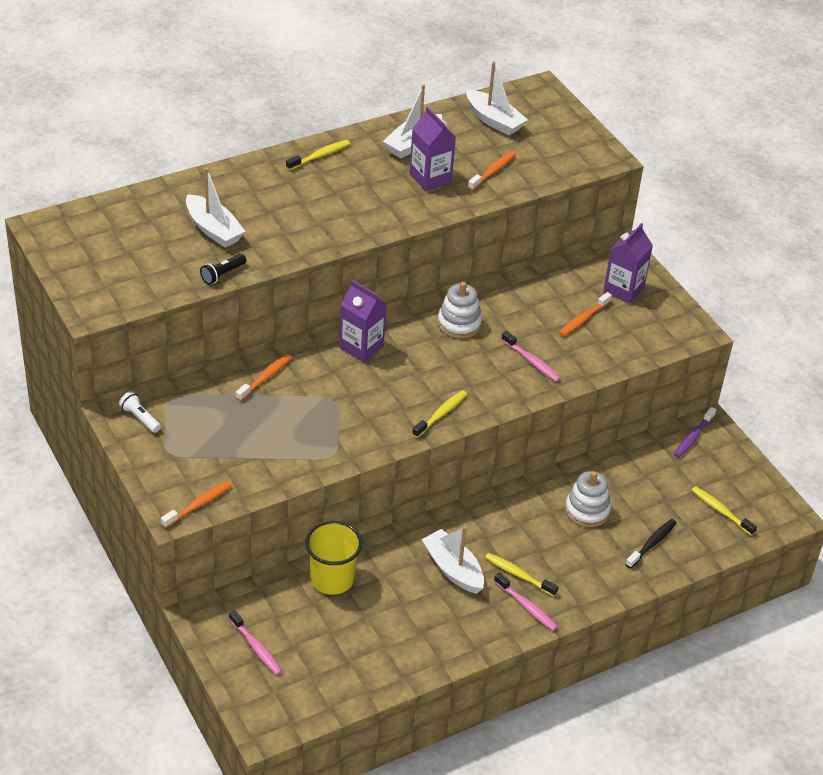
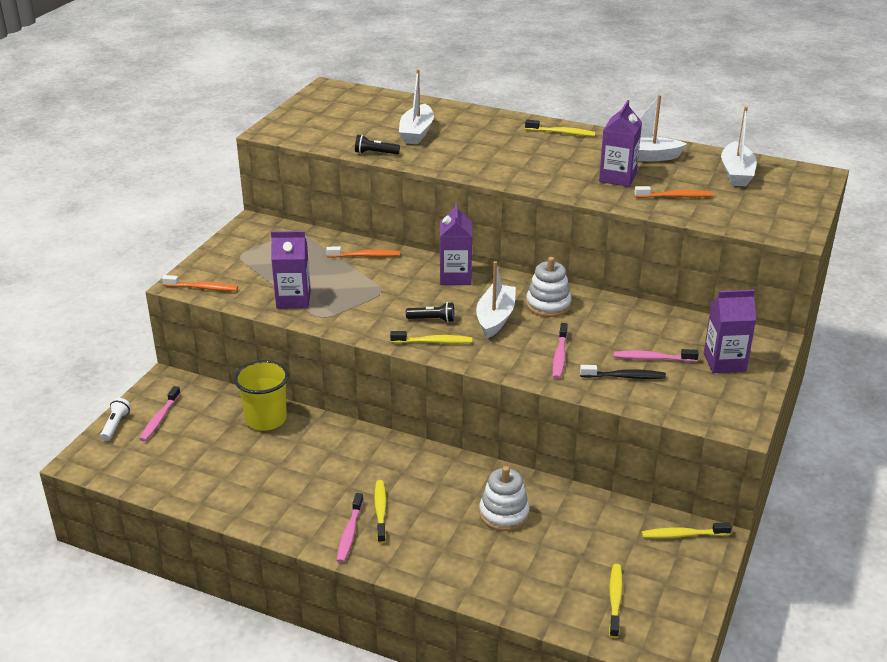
camera: 55 degrees right, 10 degrees down
(140, 418) = (260, 231): white flashlight -> white flashlight (115, 425)
(286, 458) = (293, 300): none -> purple carton
(409, 396) = (432, 319): none -> black flashlight
(453, 569) = (345, 472): white boat -> white boat (495, 318)
(583, 319) = (652, 358): orange toothbrush -> pink toothbrush
(652, 543) = (515, 573): black toothbrush -> black toothbrush (625, 377)
(693, 437) = (682, 535): purple toothbrush -> yellow toothbrush

